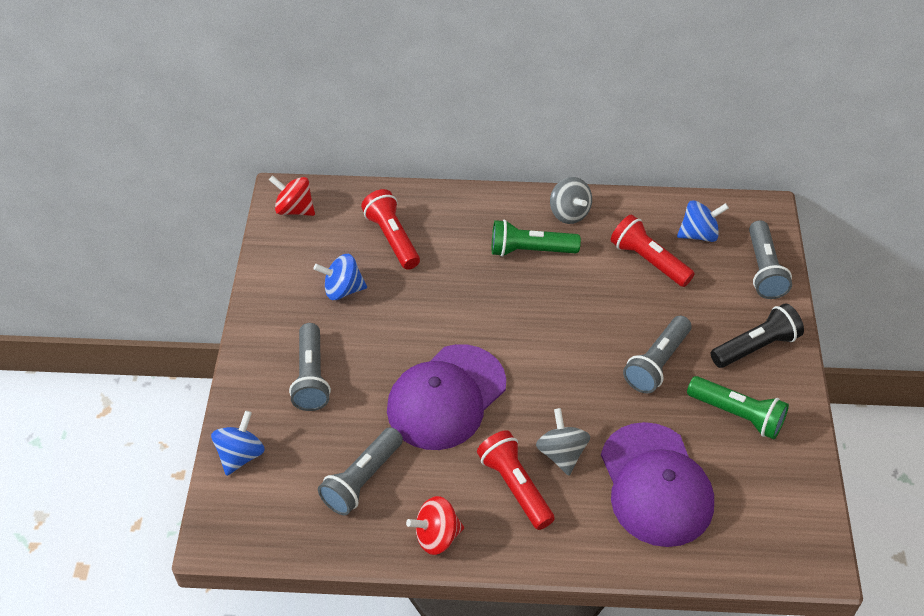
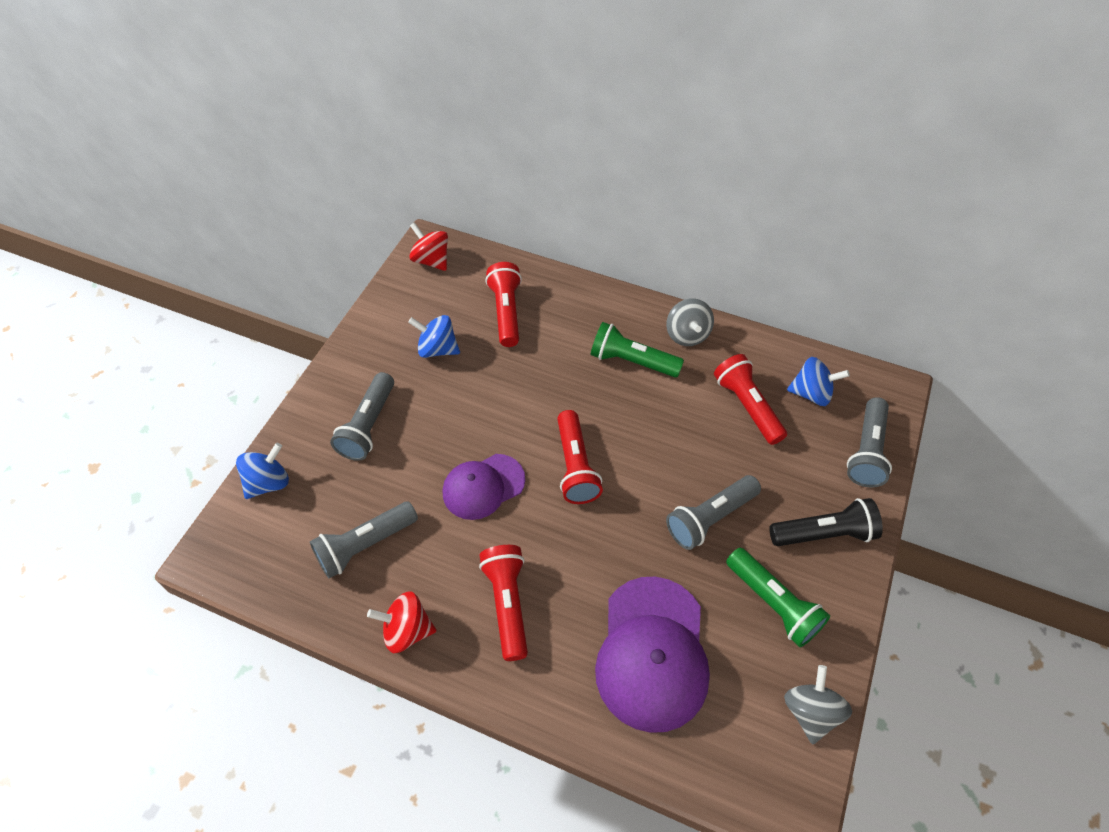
camera: 20 degrees right, 5 degrees up
(446, 397) = (483, 486): purple cap -> purple cap, size x0.62
(521, 355) = (575, 466): none -> red flashlight
(561, 453) = (569, 584): grey spinning top -> grey spinning top (810, 711)

